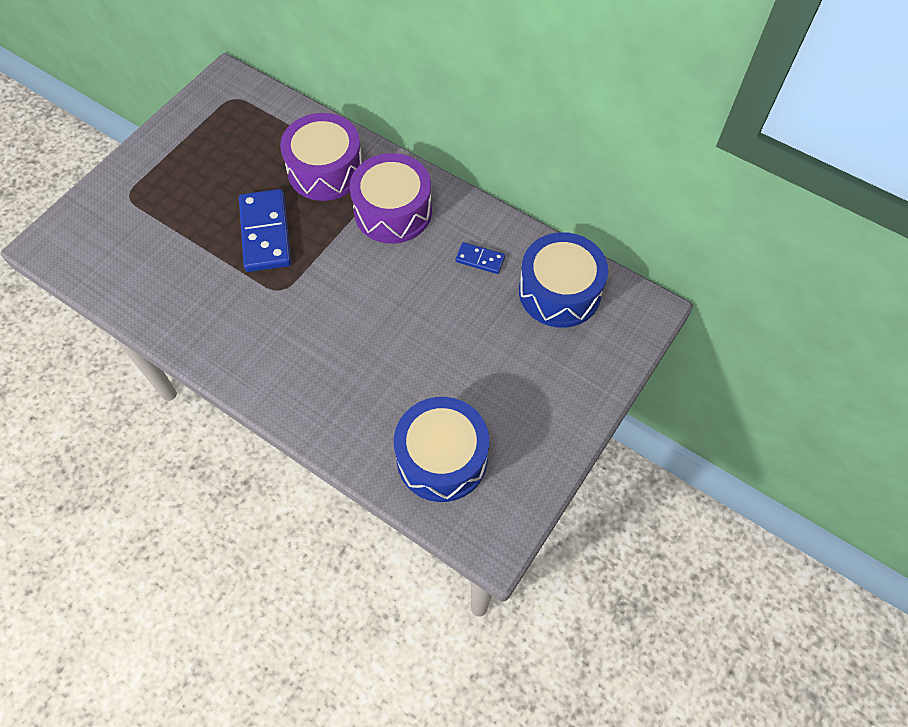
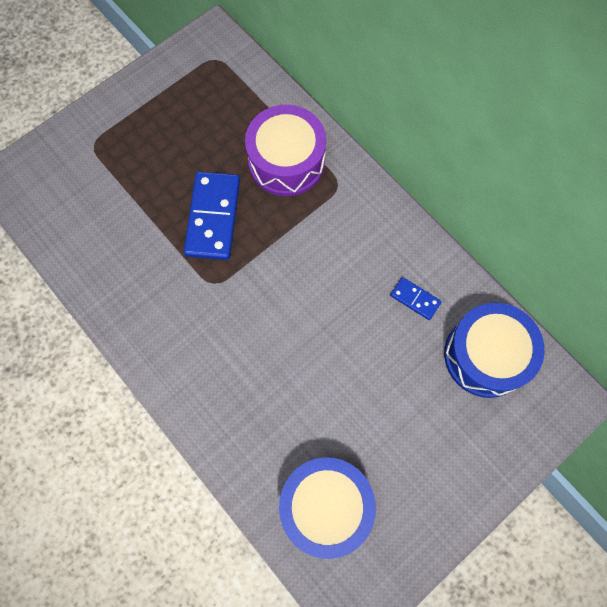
camera: 15 degrees right, 10 degrees up
(393, 211) = (342, 223): purple drum -> none

